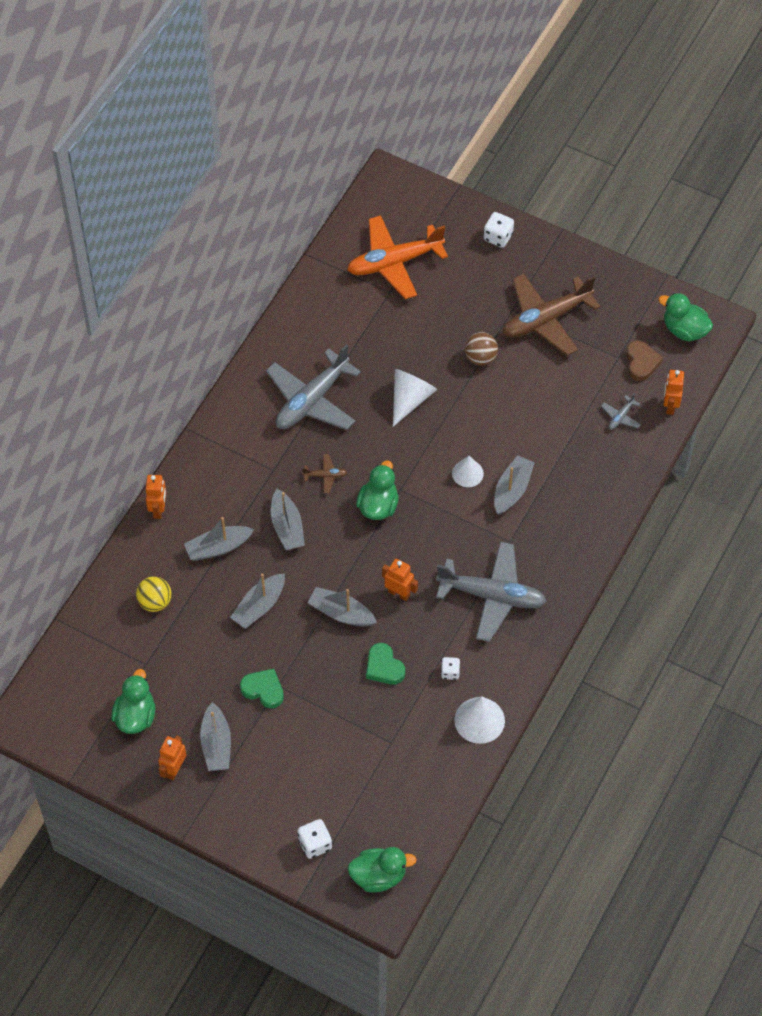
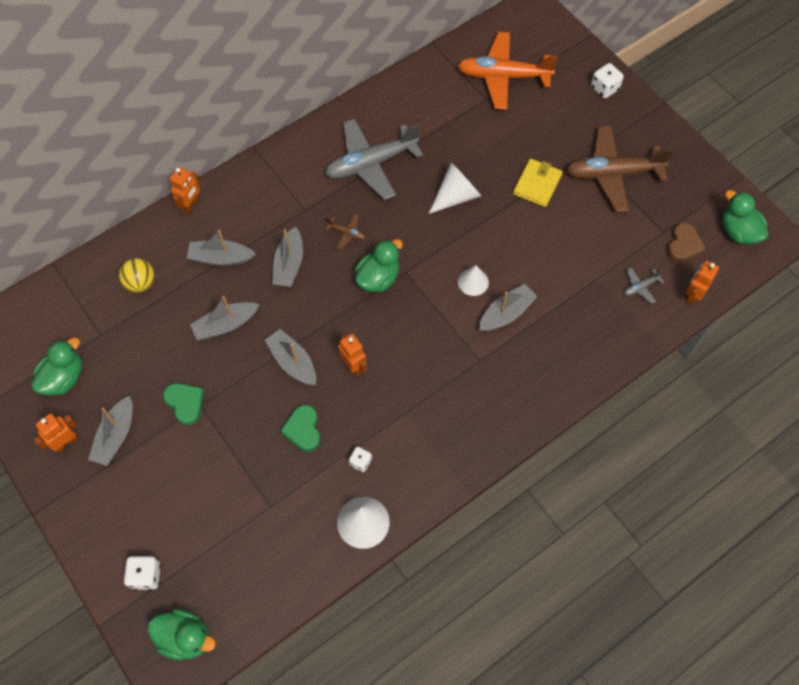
camera: 25 degrees right, 5 degrees up
(480, 358) = (537, 184): brown ball -> yellow wallet
(492, 596) = (437, 405): grey plane -> none

